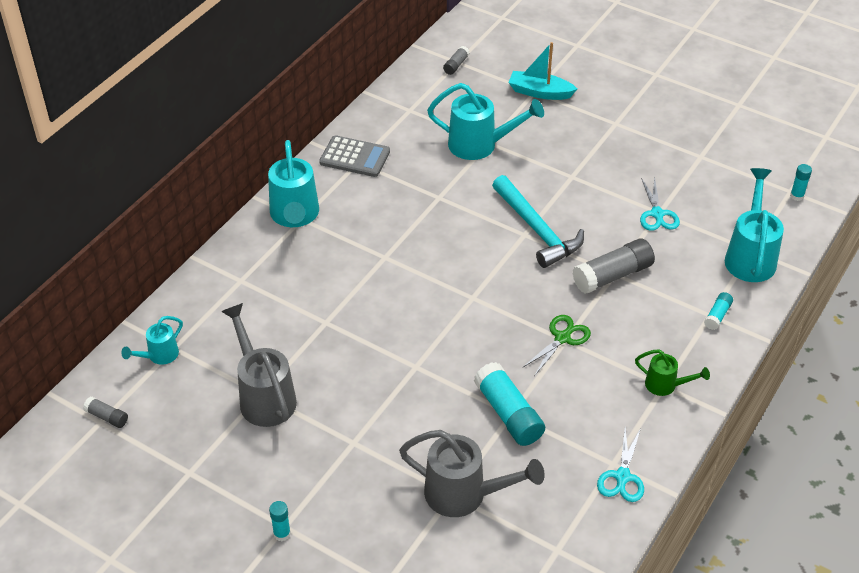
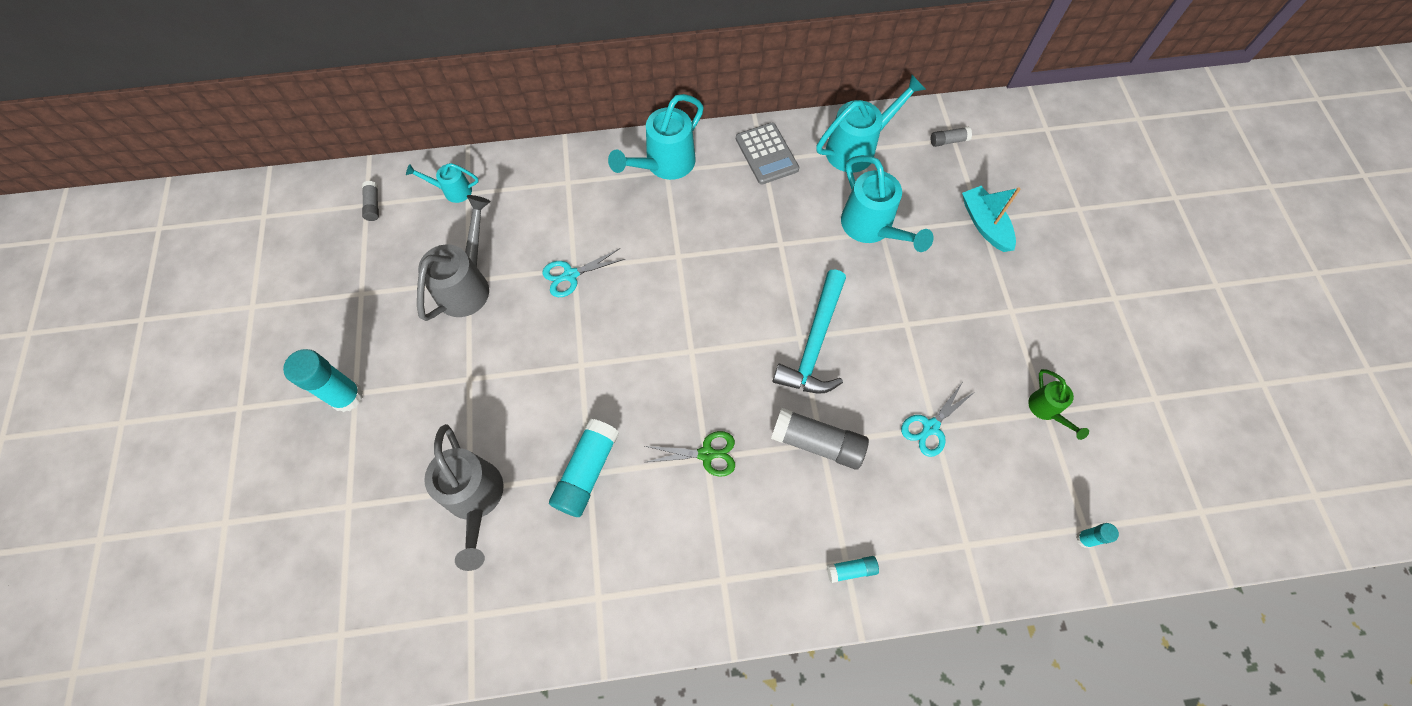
camera: 50 degrees right, 20 degrees up
(282, 534) = (347, 397): turquoise glue stick -> turquoise glue stick, size x2.00
(622, 477) = (589, 616): turquoise scissors -> turquoise scissors (571, 275)
(665, 385) = (724, 581): green watering can -> green watering can (1046, 410)
(750, 256) = (957, 549): turquoise watering can -> turquoise watering can (857, 148)

